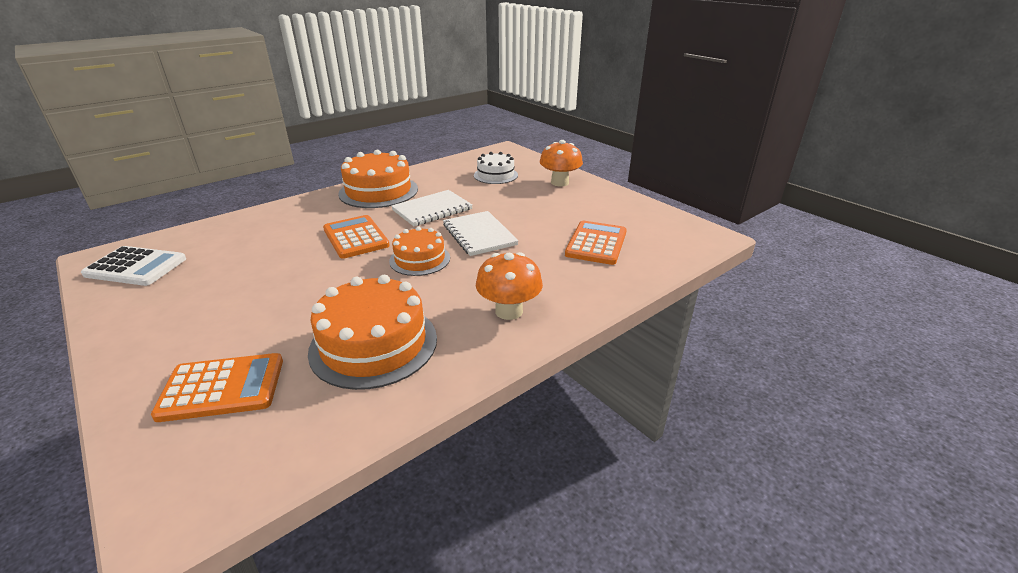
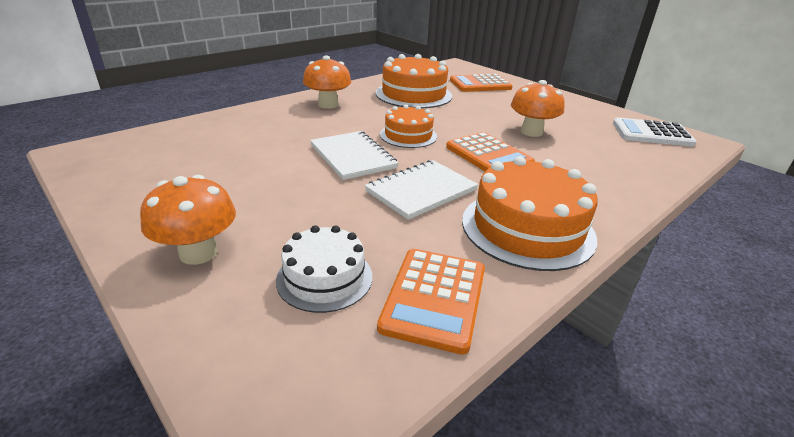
camera: 175 degrees right, 0 degrees up
(277, 266) = (531, 132): none -> orange mushroom
(596, 243) = (223, 146): orange calculator -> orange calculator (434, 298)

